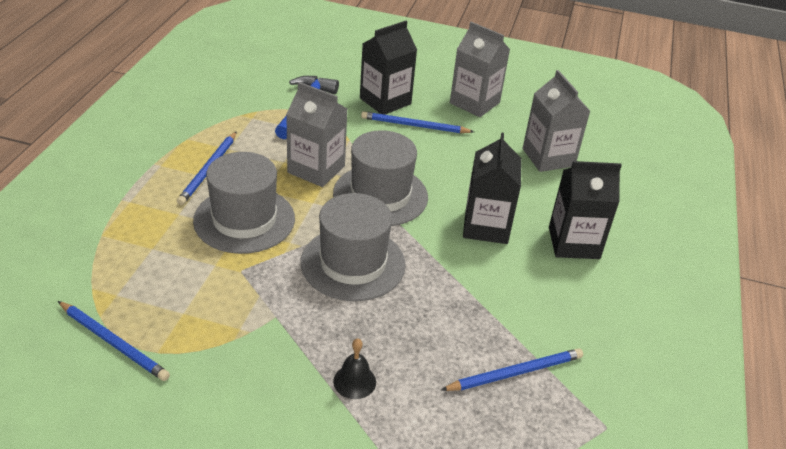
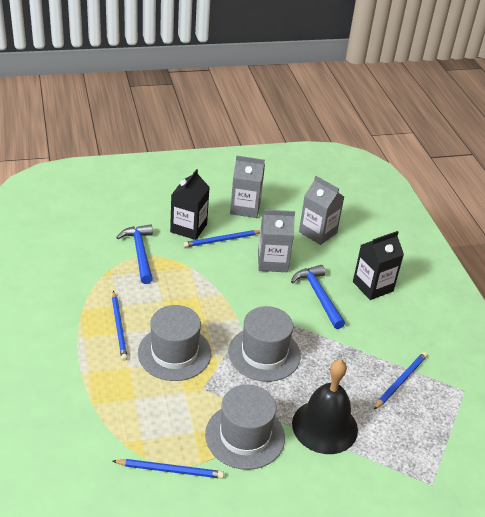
camera: 30 degrees left, 0 degrees up
(316, 169) = (188, 298): grey carton -> grey carton (272, 262)
(354, 381) = (324, 426): black bell -> black bell, size x2.38
(380, 195) = (242, 300): grey hat -> grey hat (245, 436)
(486, 226) = (318, 296): black carton -> blue hammer

